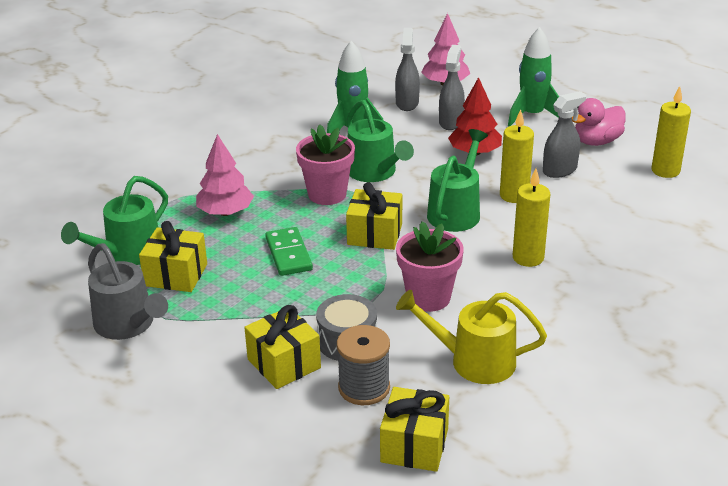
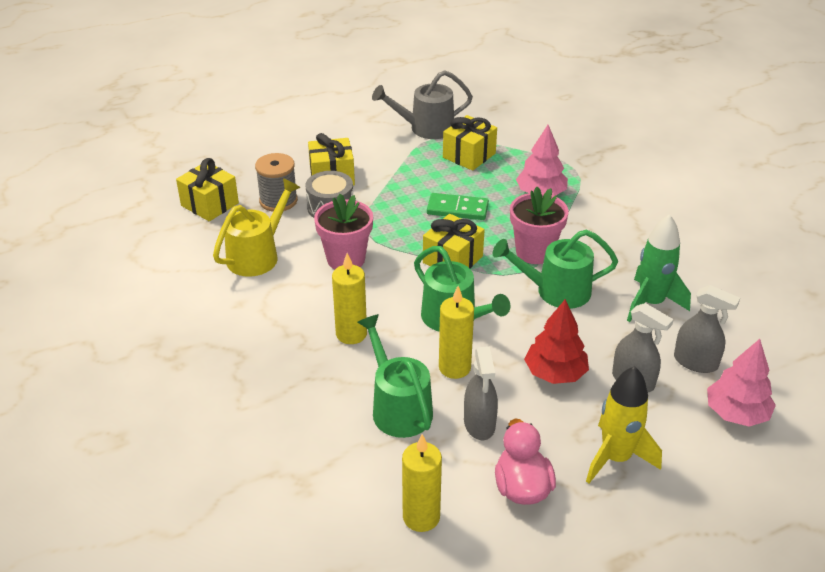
camera: 115 degrees right, 5 degrees up
(127, 253) = (512, 141): green watering can -> green watering can (398, 407)
(532, 115) = (616, 458): green rocket -> yellow rocket

